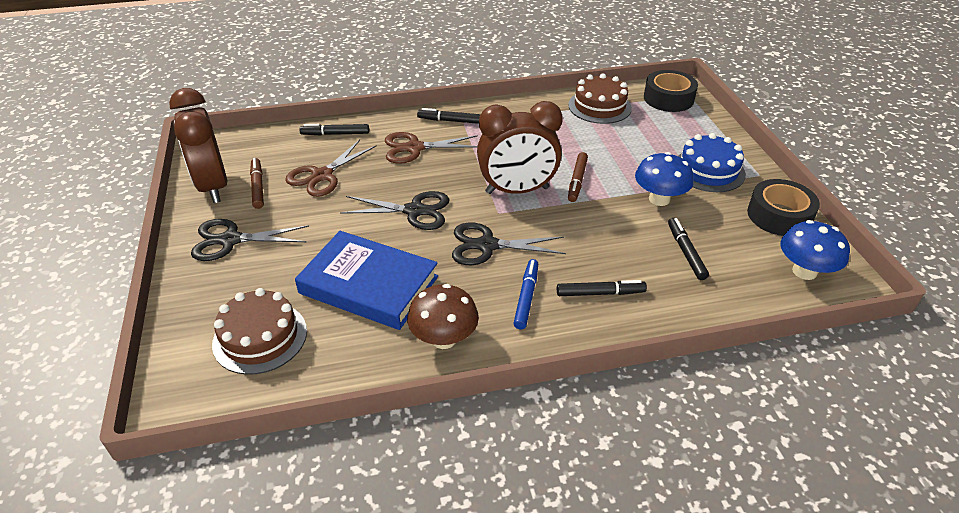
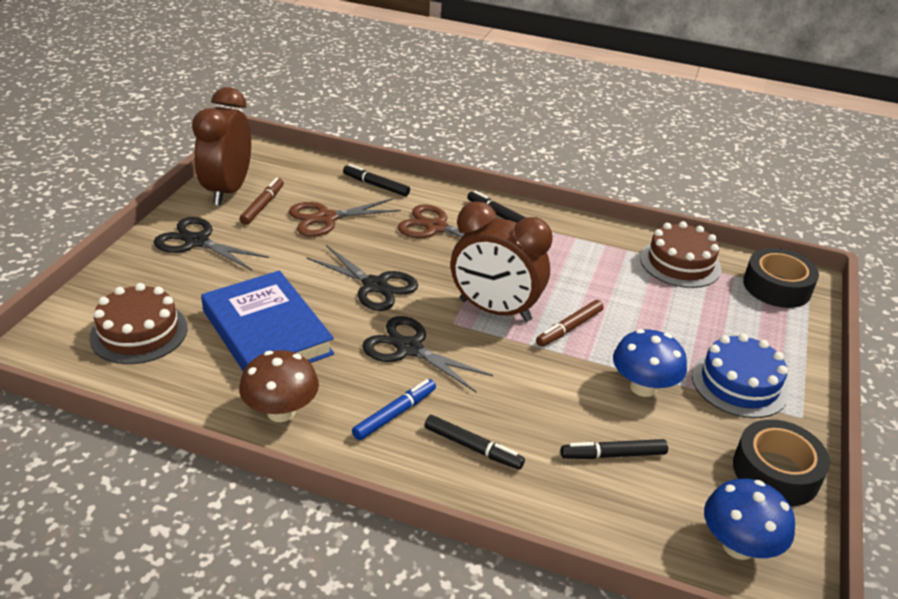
camera: 30 degrees right, 5 degrees down
(686, 252) = (613, 455): black marker -> black marker turned 120 degrees counterclockwise

